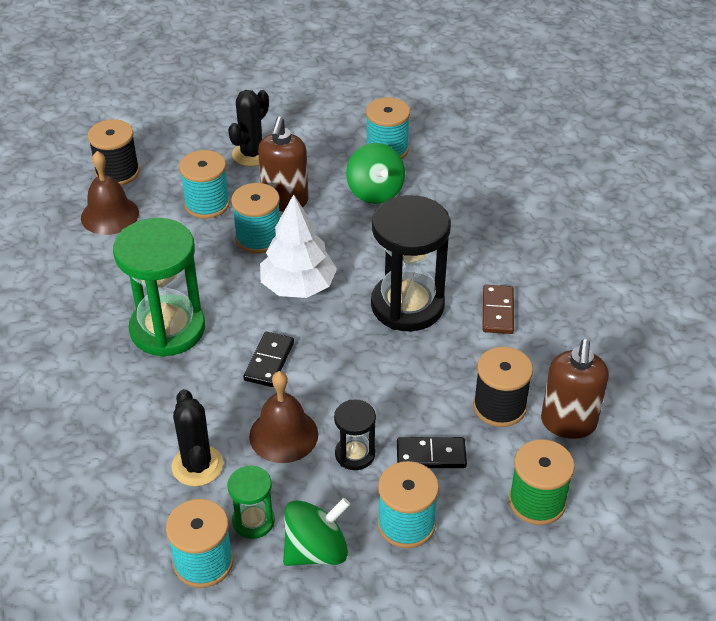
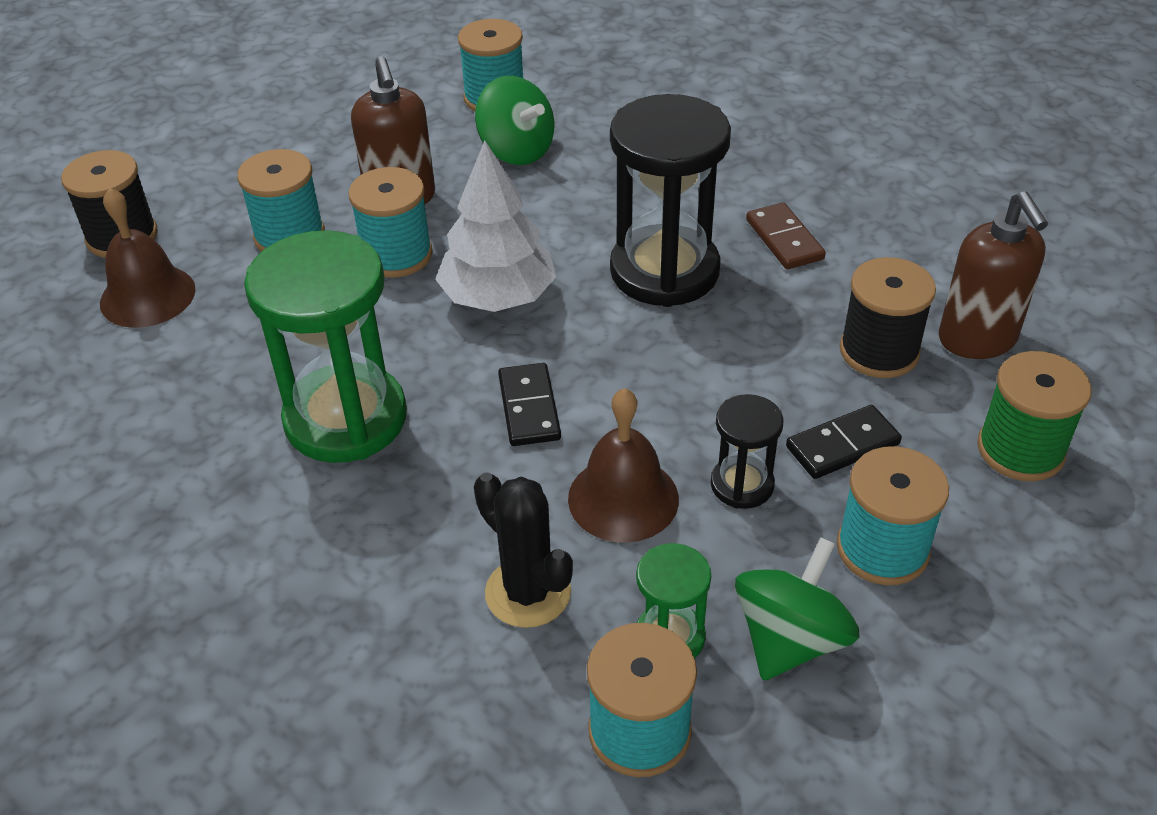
camera: 25 degrees left, 0 degrees up
(252, 154) = (311, 156): black cactus -> none

